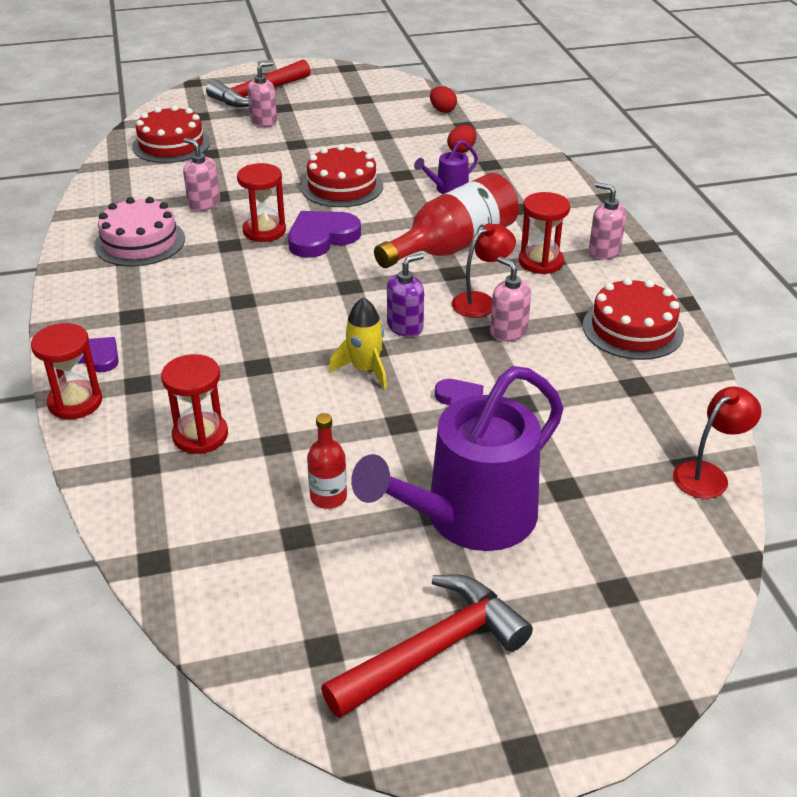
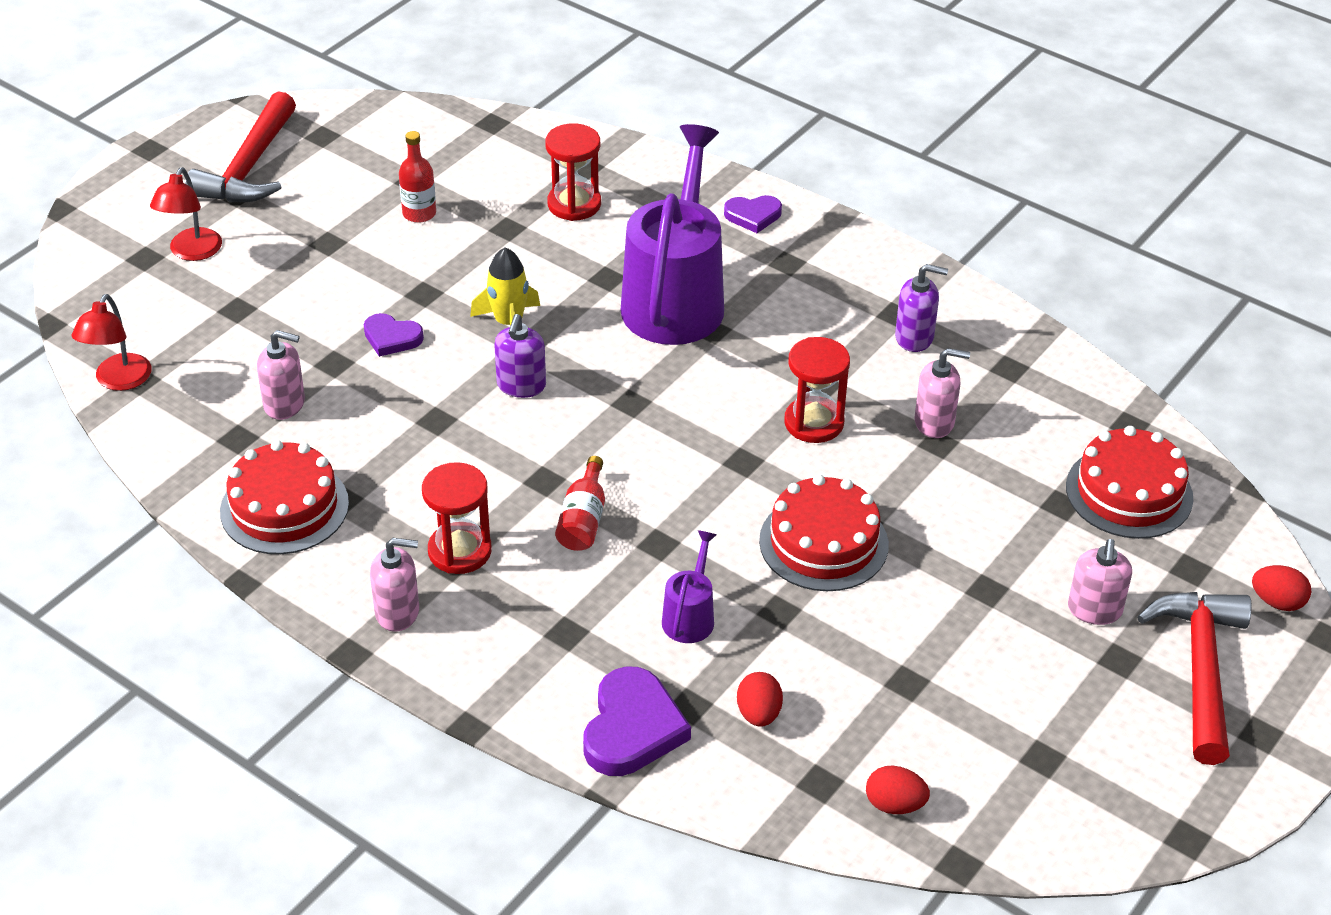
camera: 140 degrees right, 5 degrees up
(75, 402) = (708, 177): red hourglass -> none
(140, 242) = (914, 337): pink cake -> purple soap dispenser
(188, 96) = (1277, 602): none -> red egg
(322, 237) = (741, 448): purple heart -> purple heart (632, 728)
(453, 246) = (583, 519): red bottle -> red bottle, size x0.49
(469, 518) = (296, 251): purple watering can -> purple watering can (675, 298)
(481, 301) = (475, 457): red lamp -> red lamp (191, 252)
(508, 332) = (413, 434): pink soap dispenser -> pink soap dispenser (285, 404)

